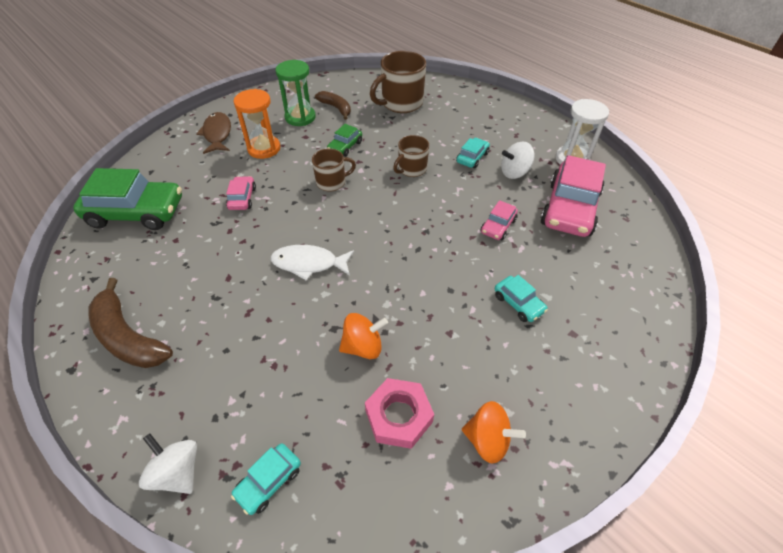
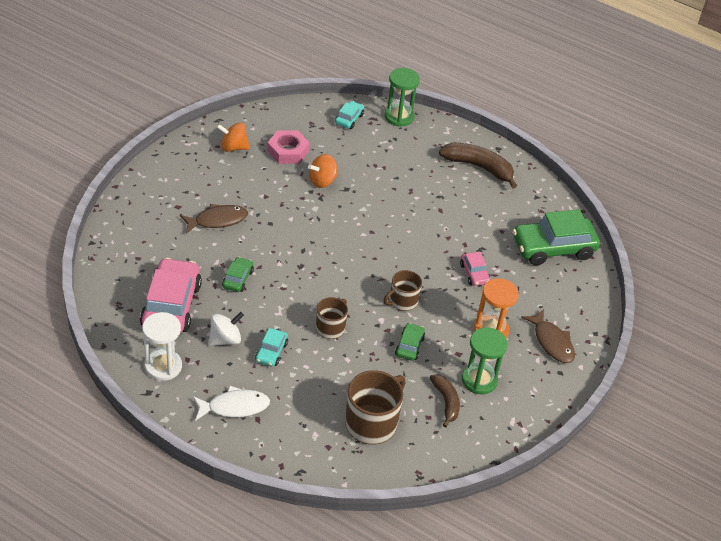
camera: 160 degrees right, 5 degrees down
(178, 472) = (399, 117): white spinning top -> green hourglass
(309, 263) = (385, 227): white fish -> white fish (234, 407)
(336, 108) = (446, 402): brown banana -> brown banana turned 135 degrees counterclockwise
(498, 226) = (237, 279): pink car -> green car
(518, 303) = (217, 220): turquoise car -> brown fish

